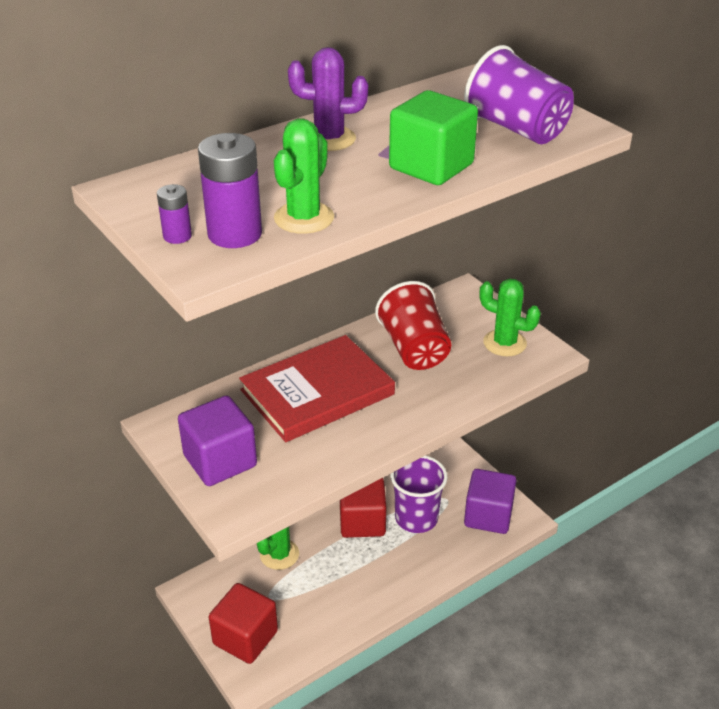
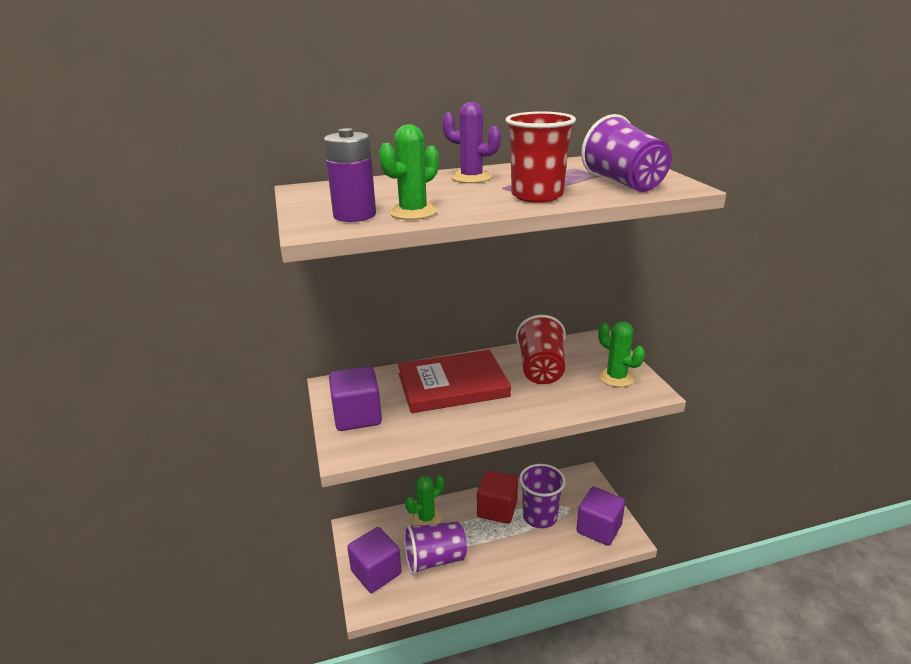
camera: 20 degrees right, 10 degrees down
(177, 236) = (314, 212): purple battery -> none
(245, 637) = (376, 572): red cube -> purple cube
(311, 603) = (435, 559): none -> purple cup
(431, 166) = (537, 196): green cube -> red cup

